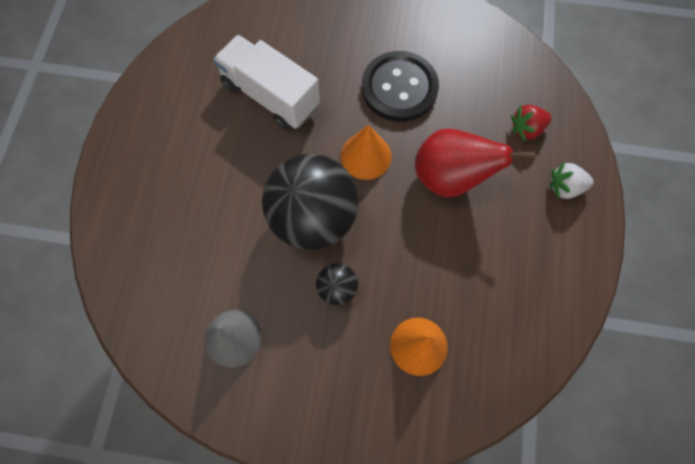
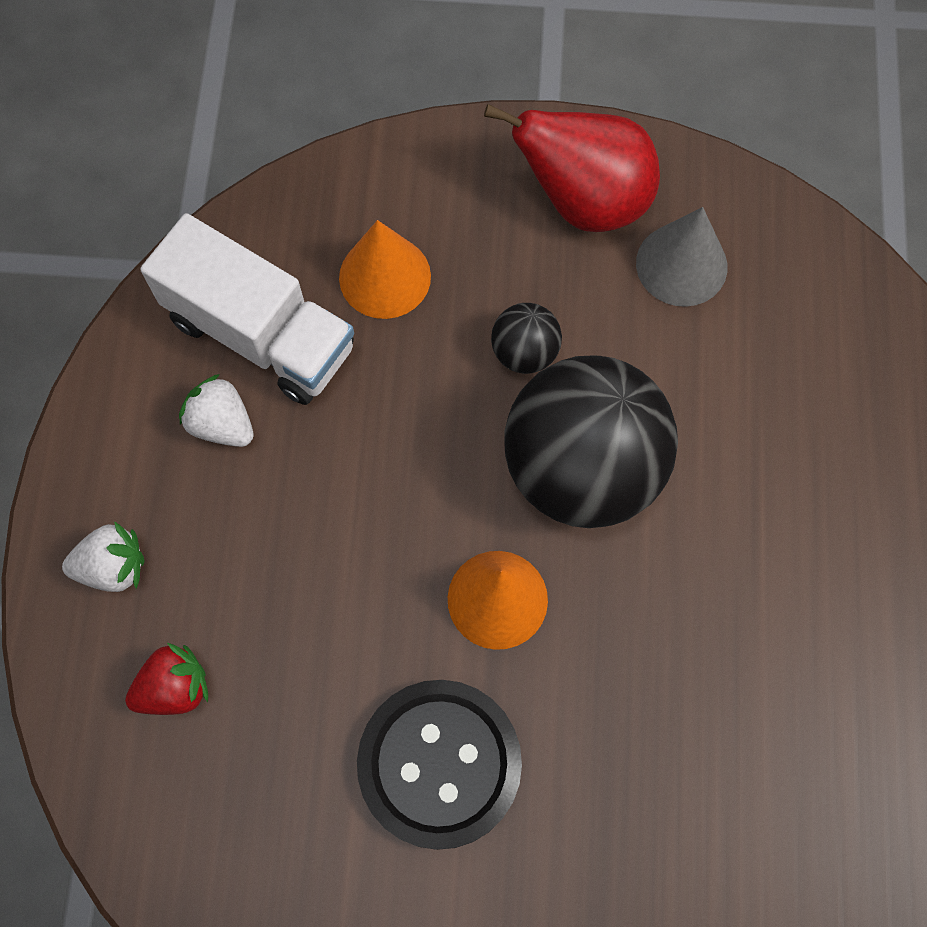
camera: 175 degrees right, 0 degrees up
(270, 95) = (710, 721): white truck -> white truck (261, 334)
(450, 178) = (332, 568): red pear -> red pear (584, 201)
(513, 259) = (222, 424): none -> white strawberry

